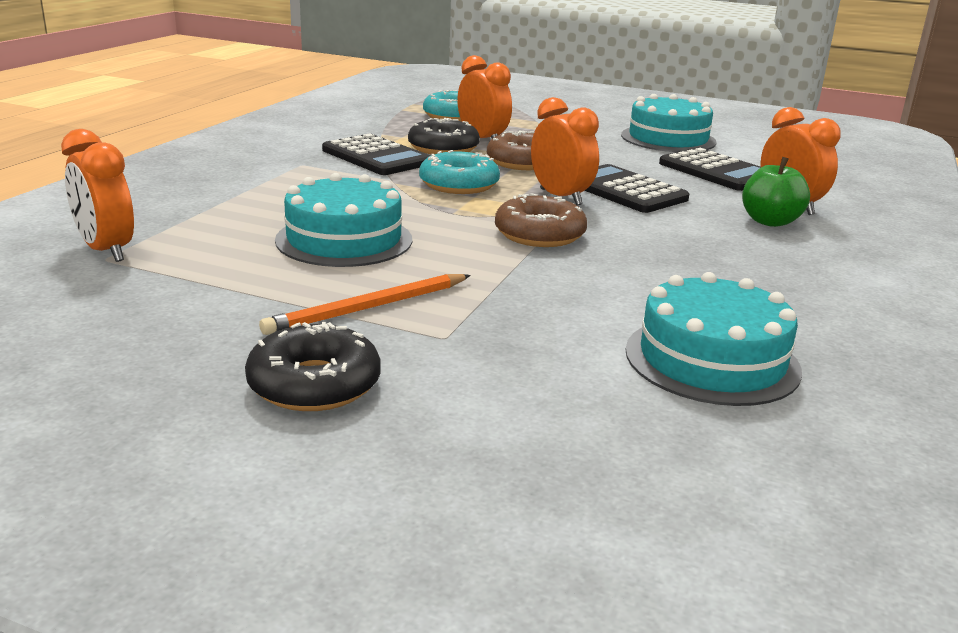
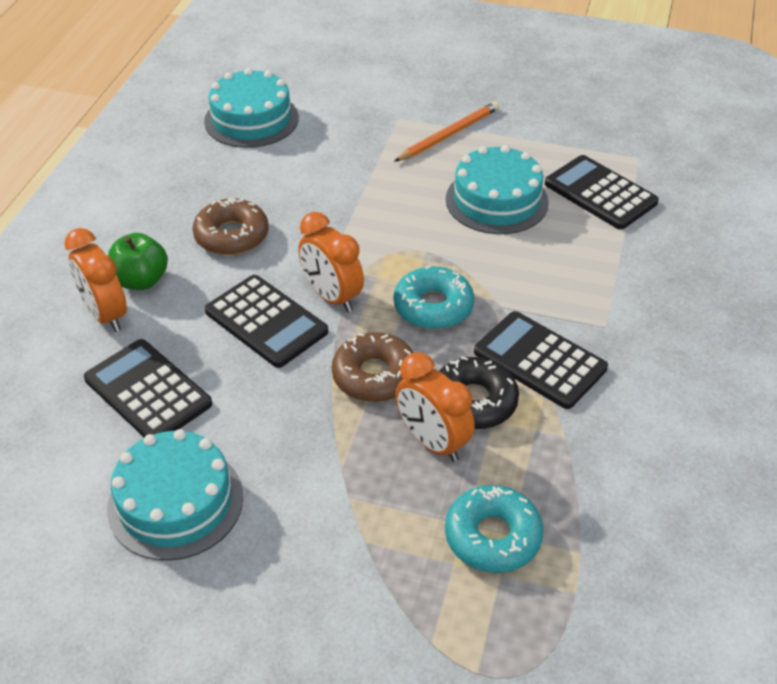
camera: 175 degrees right, 20 degrees up
(106, 250) = (646, 166): orange clock -> none
(203, 234) = (600, 193): none -> black calculator
(314, 384) = (453, 84): black donut -> none
(539, 234) = (349, 229): brown donut -> brown donut (232, 236)

